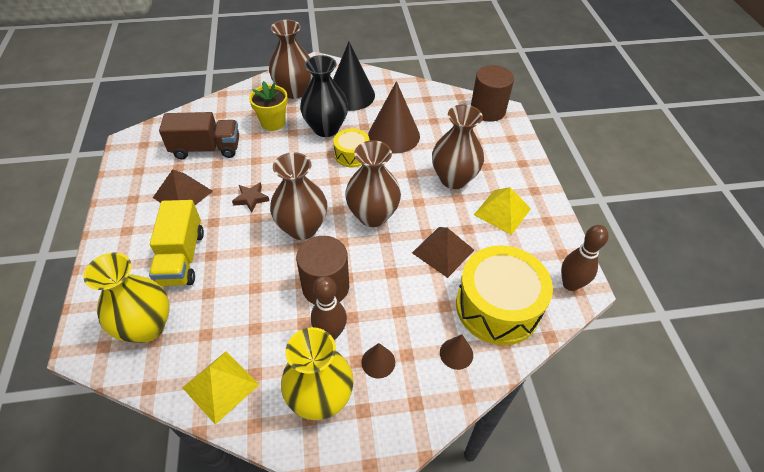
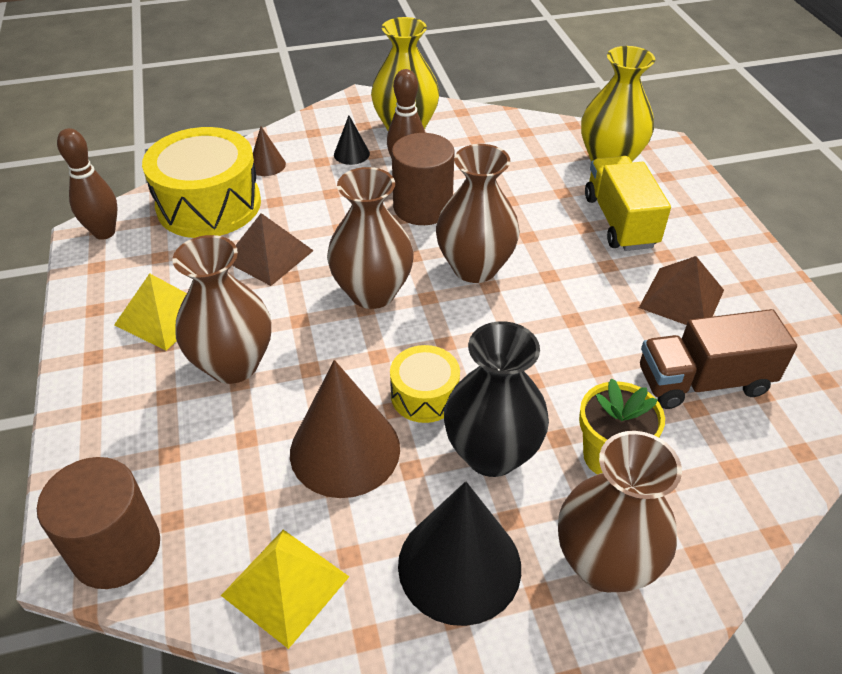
camera: 175 degrees right, 5 degrees down
(220, 386) = (505, 129): yellow pyramid -> yellow pyramid (285, 586)
(251, 199) = (570, 301): brown star -> none
(378, 362) = (351, 154): brown cone -> black cone

